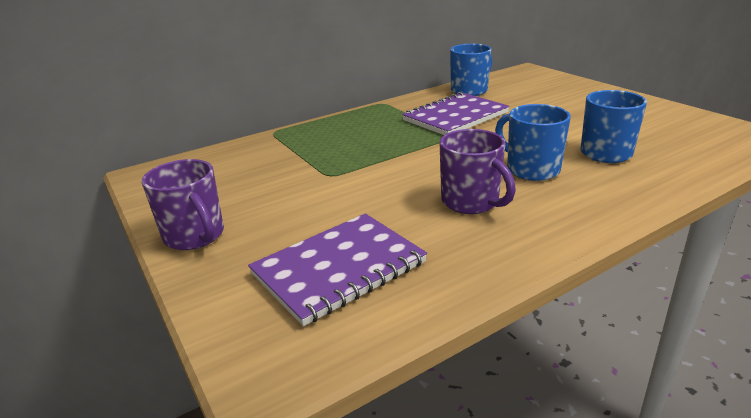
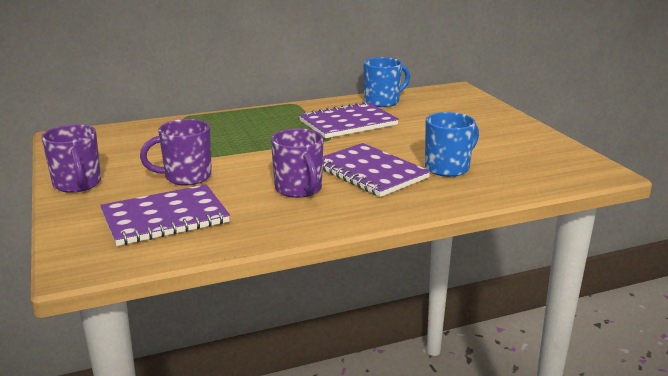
camera: 10 degrees right, 5 degrees down
(327, 206) = (186, 177): none -> purple mug
(531, 169) = (370, 172): blue mug -> purple notebook

